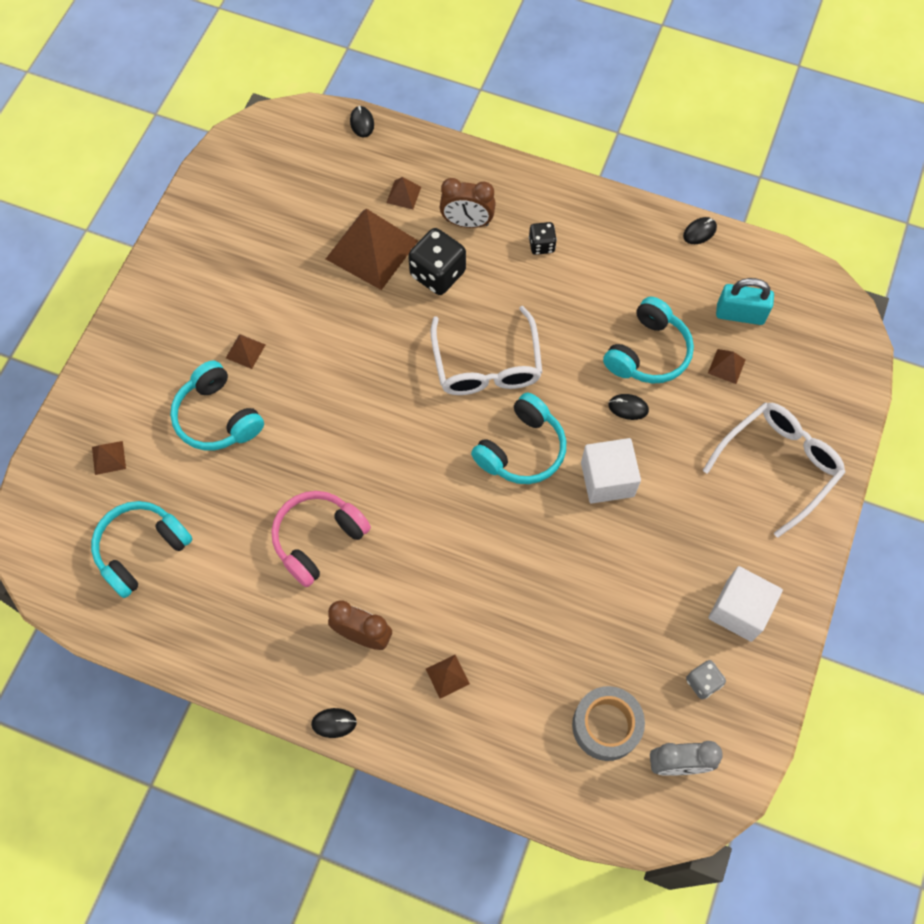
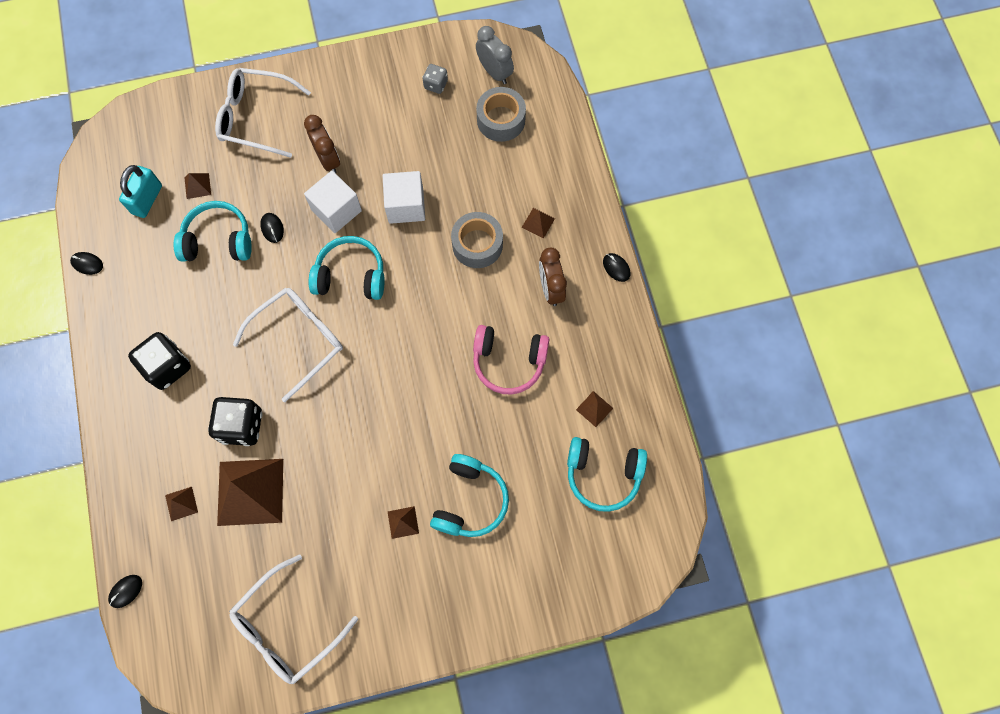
camera: 125 degrees left, 5 degrees up
(108, 457) = (556, 556): brown pyramid -> brown pyramid (594, 409)
(236, 217) = (287, 627): none -> white glasses
(467, 222) = (179, 435): brown clock -> brown clock (328, 159)
(468, 594) = (477, 244): none -> grey tape
(541, 245) = (167, 367): black dice -> black dice, size x1.80
(739, 610) = (375, 89): white cube -> white cube (406, 206)
(740, 314) = (147, 199): turquoise padlock -> turquoise padlock turned 45 degrees clockwise

